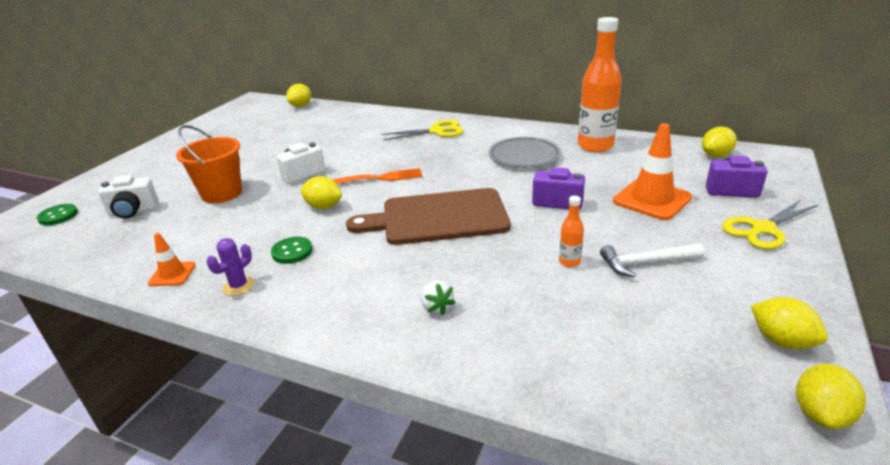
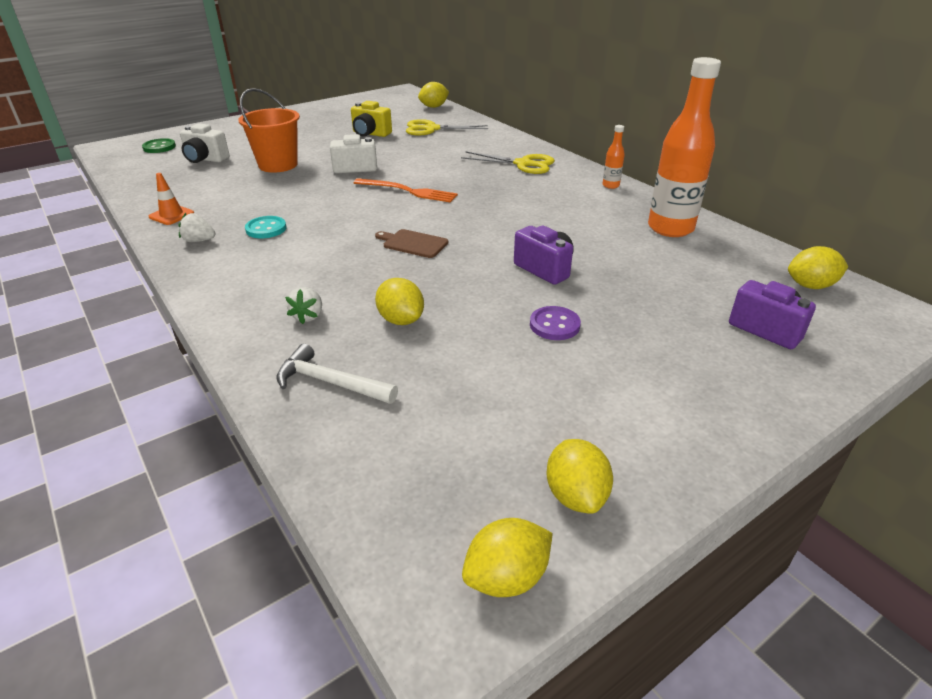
camera: 30 degrees right, 5 degrees up
(239, 286) = (199, 241): purple cactus -> white strawberry
(274, 142) = (370, 134): none -> yellow camera
(292, 251) = (266, 229): green button -> turquoise button
(323, 206) = (335, 201): yellow lemon -> yellow lemon (401, 320)
(438, 217) = (413, 243): brown cutting board -> brown cutting board, size x0.43
(524, 156) = (575, 214): grey plate -> none
(569, 262) = (473, 328): orange bottle -> orange bottle (610, 185)
(617, 237) = (554, 325): none -> purple button
(646, 263) = (547, 360): white hammer -> white hammer (330, 382)
(652, 199) = (650, 304): orange traffic cone -> none
(762, 229) = (739, 384): yellow scissors -> yellow scissors (432, 129)

